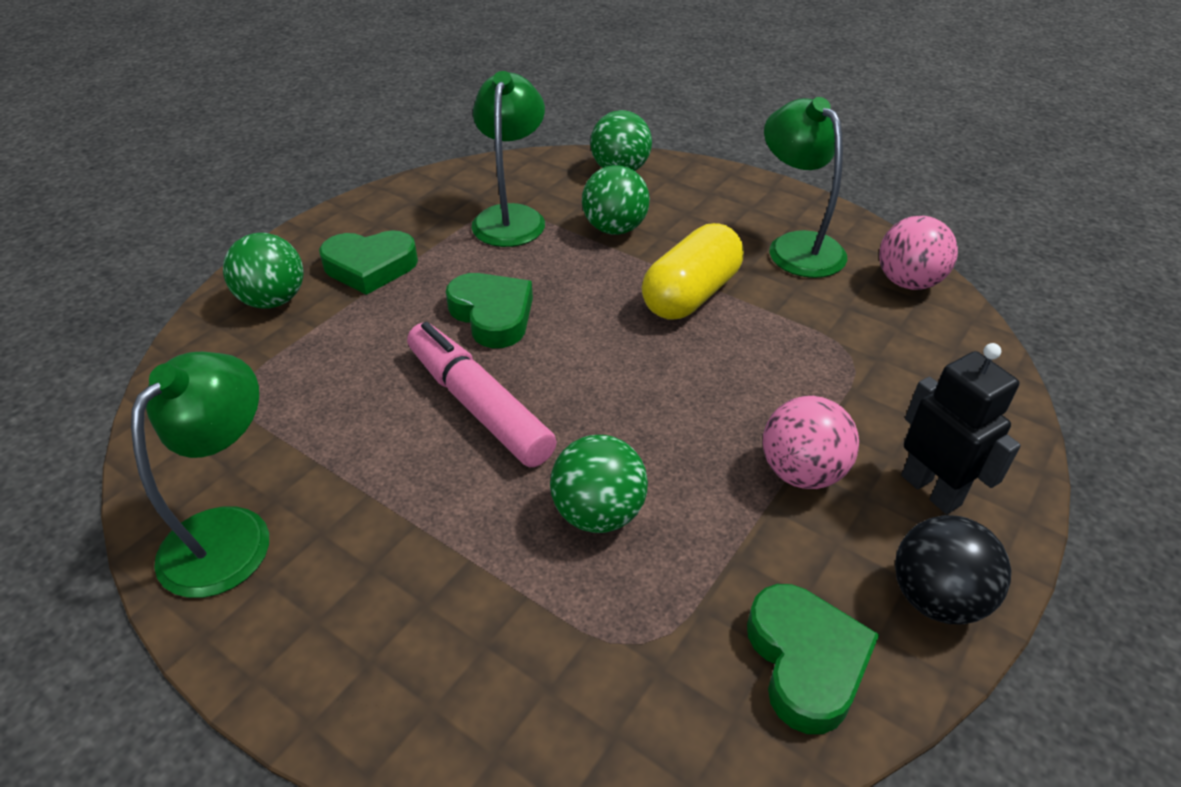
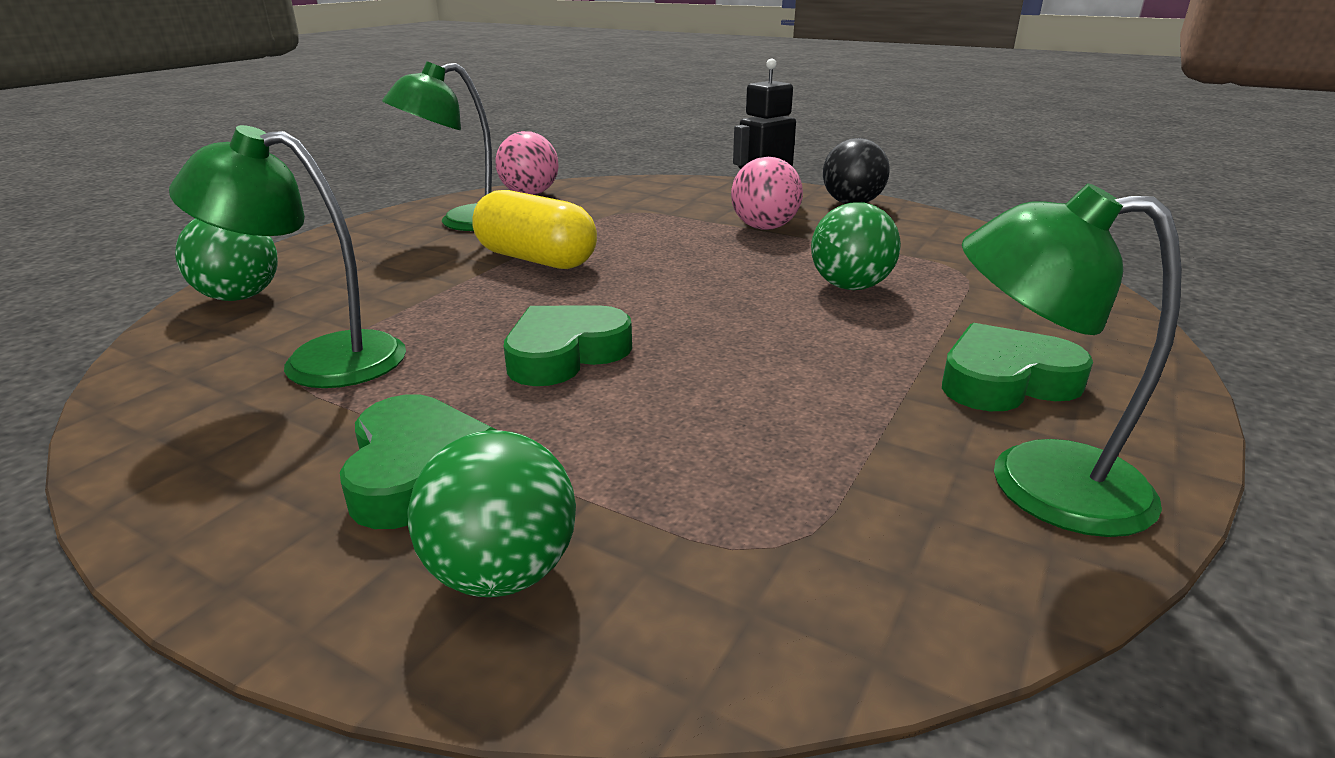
camera: 95 degrees left, 15 degrees down
(478, 405) = (736, 347): pink marker -> none
(615, 229) = (390, 295): green ball -> none
(806, 661) = (927, 230): green heart -> green heart (1005, 381)

